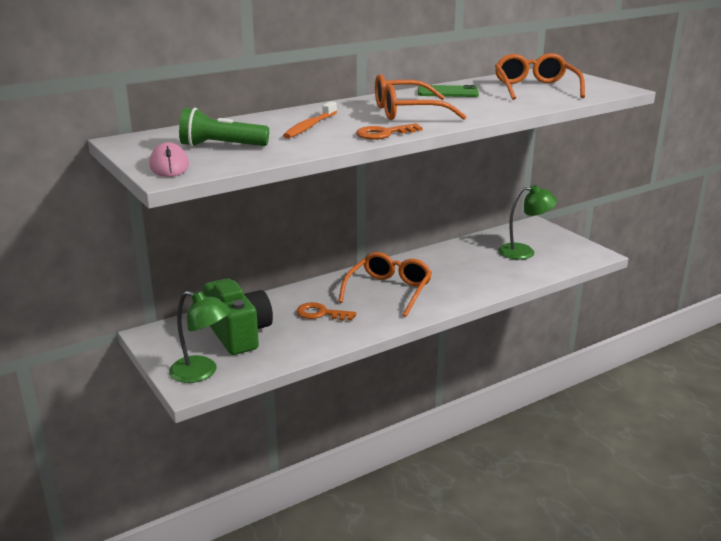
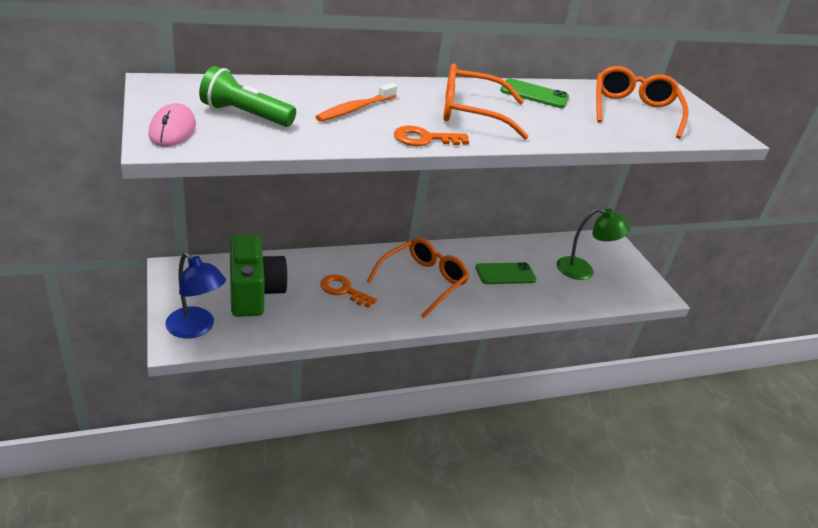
camera: 10 degrees right, 10 degrees up
(202, 372) = (196, 328): green lamp -> blue lamp
(458, 269) = (505, 274): none -> green phone

